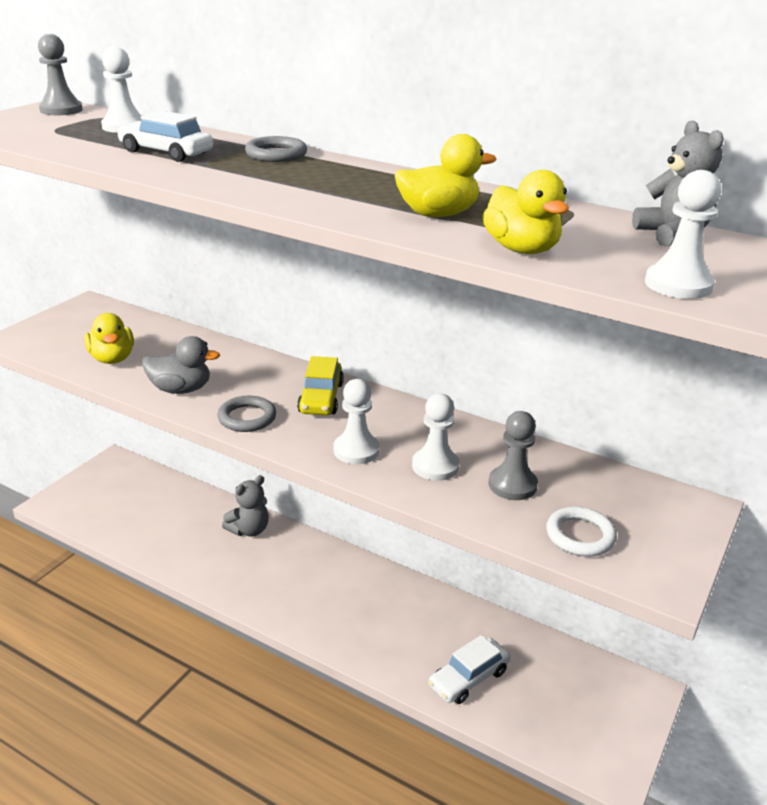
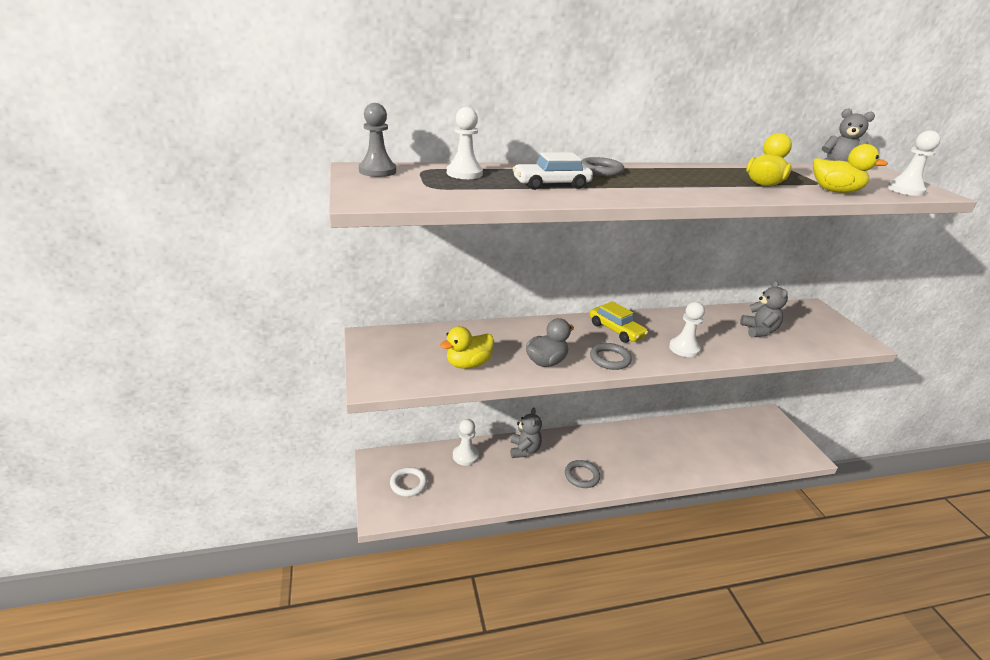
camera: 45 degrees left, 0 degrees up
(112, 359) = (468, 364): yellow duck -> yellow duck turned 120 degrees clockwise
(263, 588) = (581, 476): none -> grey ring
(435, 466) = (722, 338): white pawn -> white pawn (465, 456)
(468, 678) = (719, 454): white car -> none
(512, 485) = (759, 331): grey pawn -> grey teddy bear
(580, 536) = (815, 339): white ring -> white ring (408, 484)

